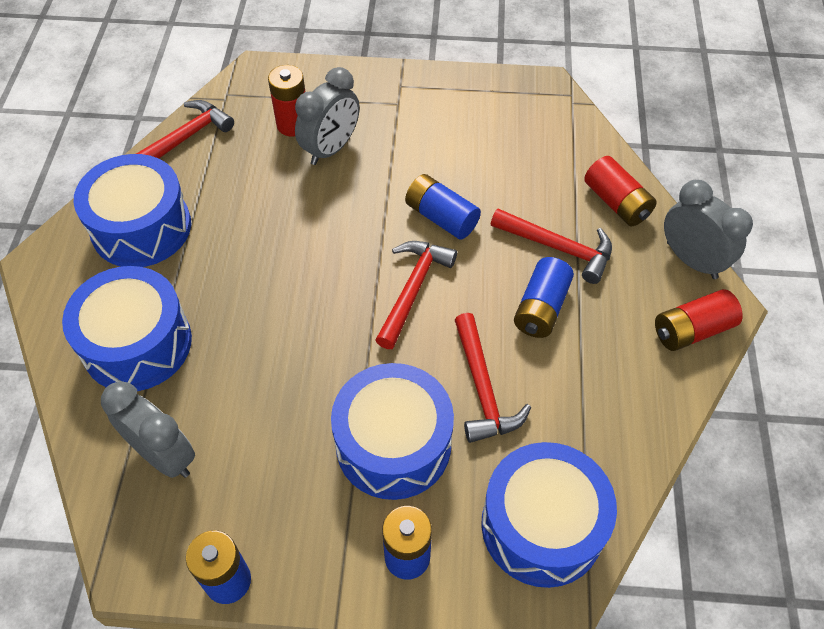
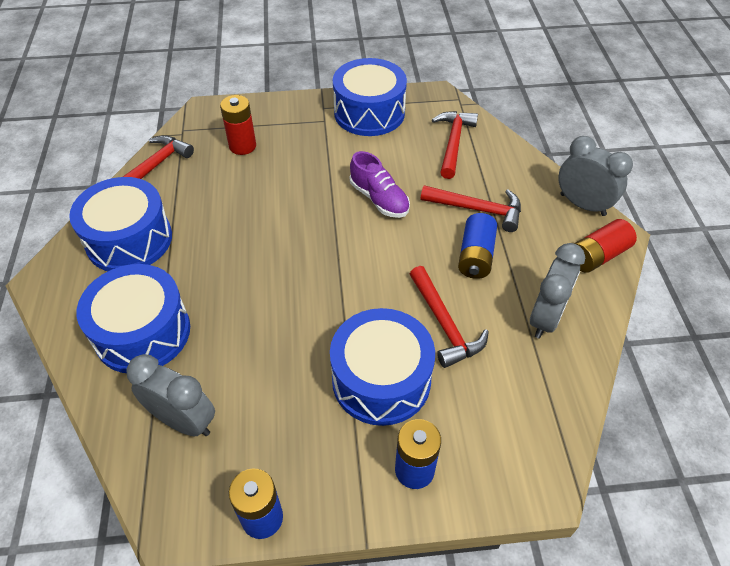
camera: 10 degrees left, 5 degrees down
(331, 149) = (277, 160): grey clock -> grey clock (545, 318)
(413, 289) = (369, 256): red hammer -> red hammer (453, 143)
(441, 217) = (379, 199): blue battery -> purple shoe
(542, 525) = (520, 425): blue drum -> blue drum (369, 113)
(616, 203) = (513, 171): red battery -> none

